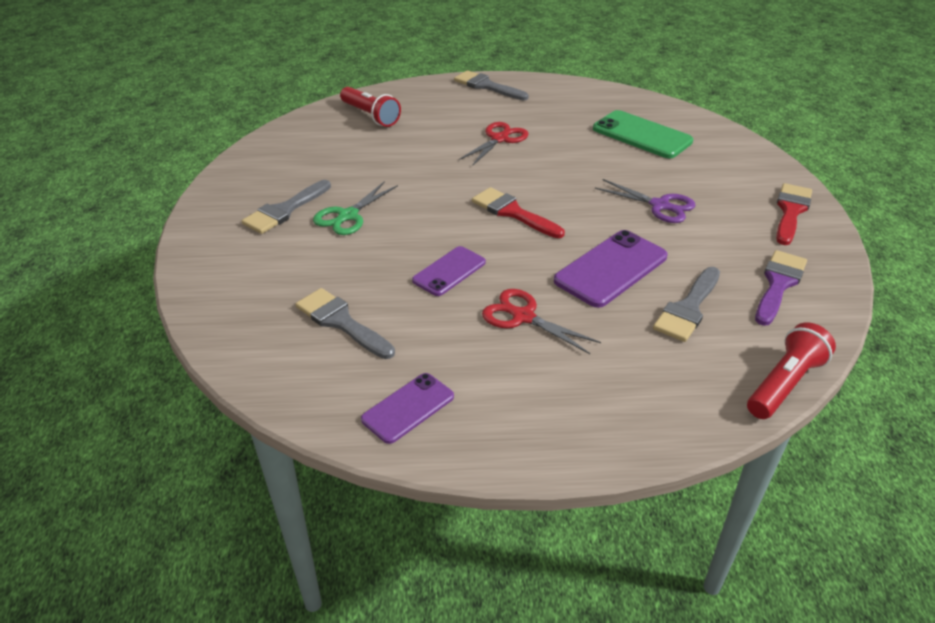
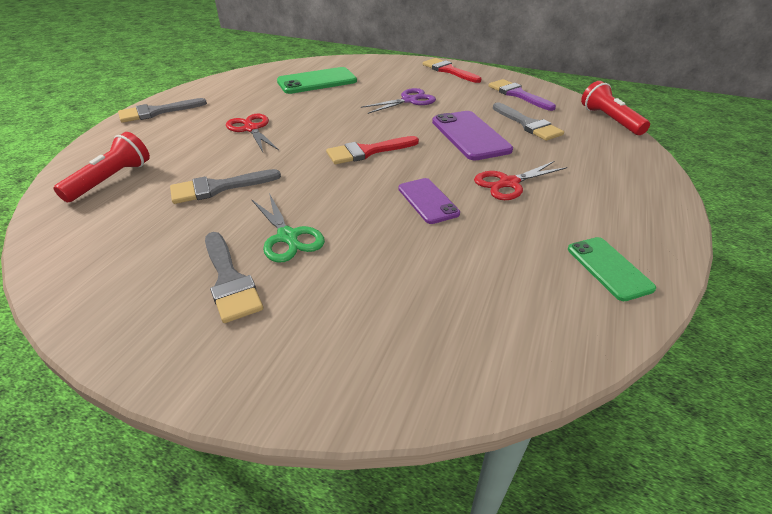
camera: 65 degrees left, 0 degrees up
(341, 322) = (469, 281): grey brush -> grey brush (218, 188)
(370, 116) = (111, 180): red flashlight -> red flashlight turned 45 degrees counterclockwise
(408, 408) = (609, 268): purple phone -> green phone

